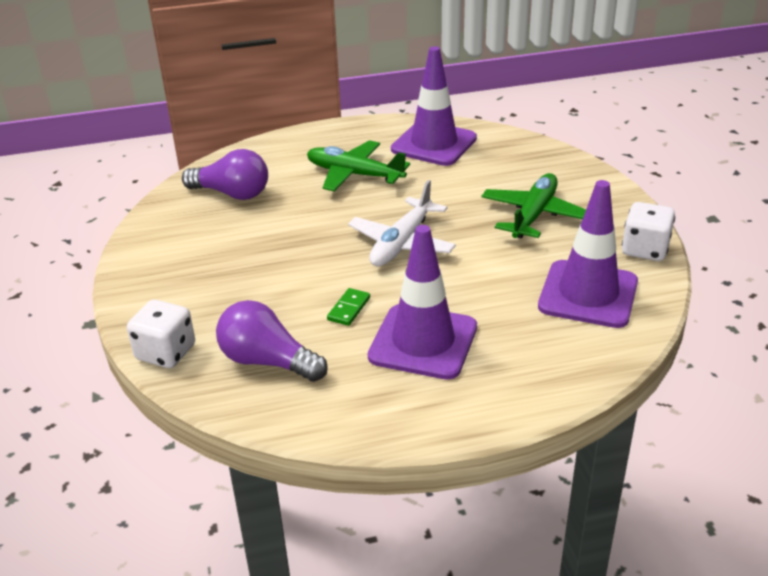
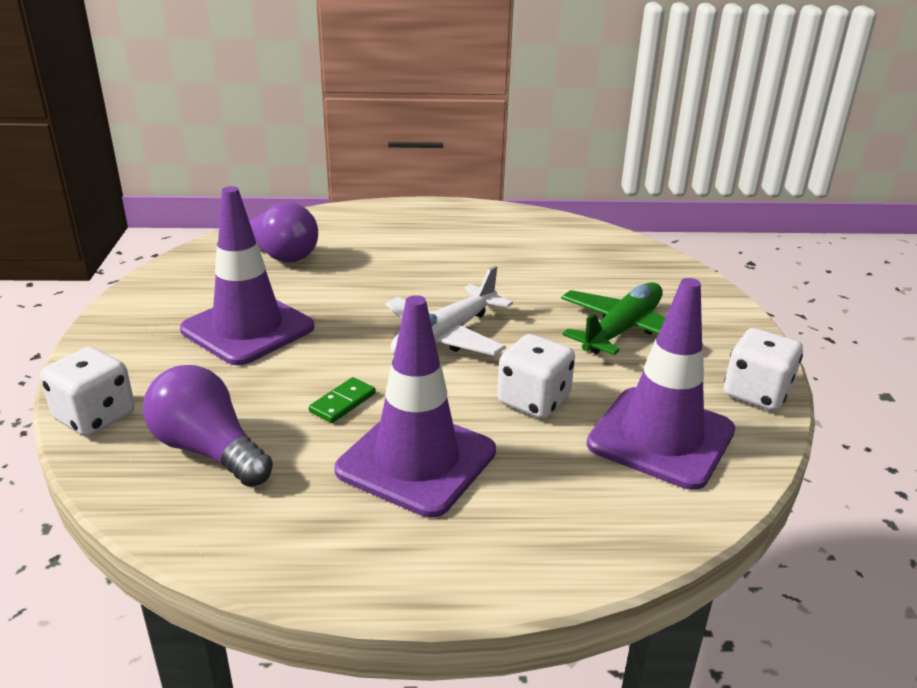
camera: 10 degrees right, 5 degrees down
(354, 174) = (424, 255): green plane -> none
(434, 144) = (531, 236): purple traffic cone -> purple traffic cone (248, 329)
(488, 283) = (533, 401): none -> white dice

